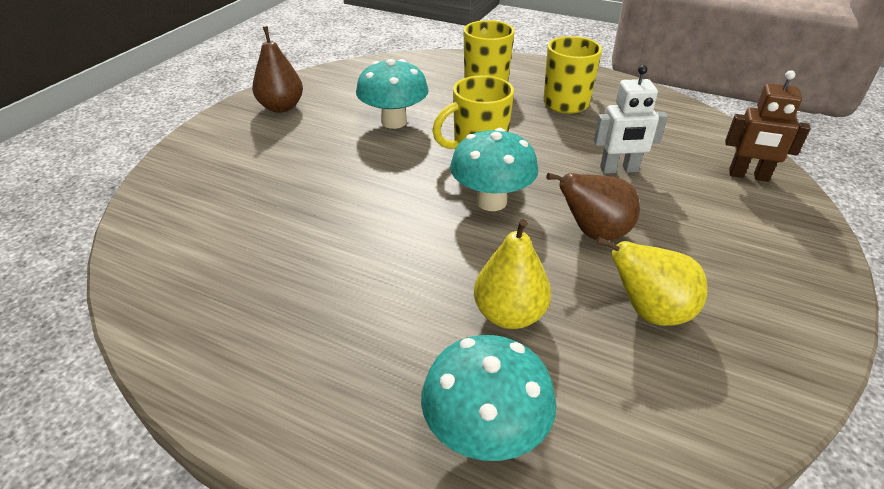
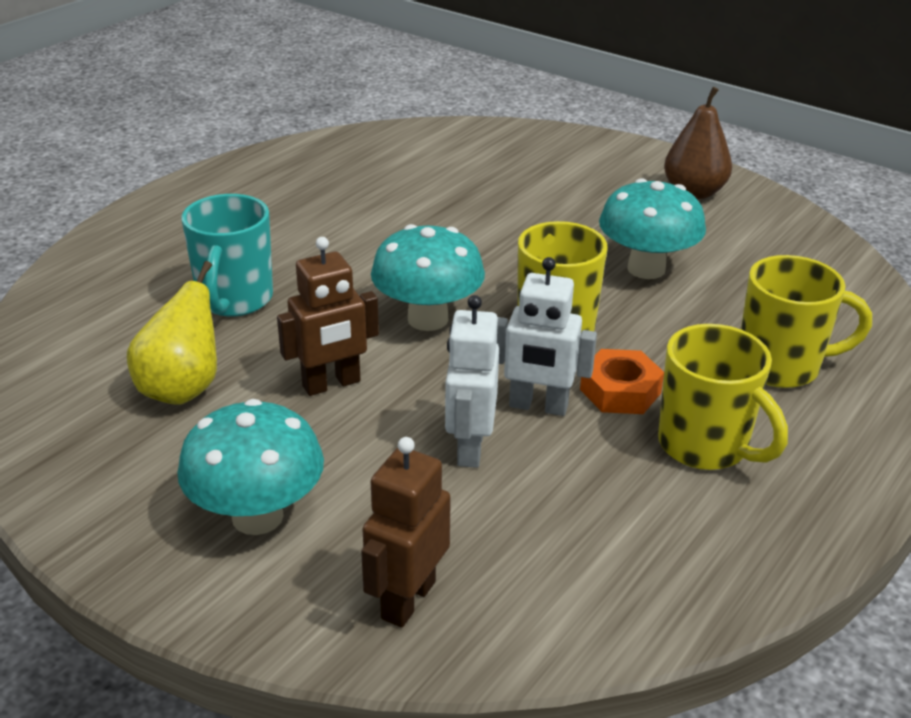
camera: 100 degrees right, 5 degrees down
(485, 433) = (119, 269): turquoise mushroom -> turquoise mushroom (257, 516)
(509, 315) = (234, 300): yellow pear -> turquoise mug
(534, 126) = (620, 391): none -> orange nut
(565, 150) = (538, 406): none -> white robot
(594, 233) = (331, 384): brown pear -> brown robot

